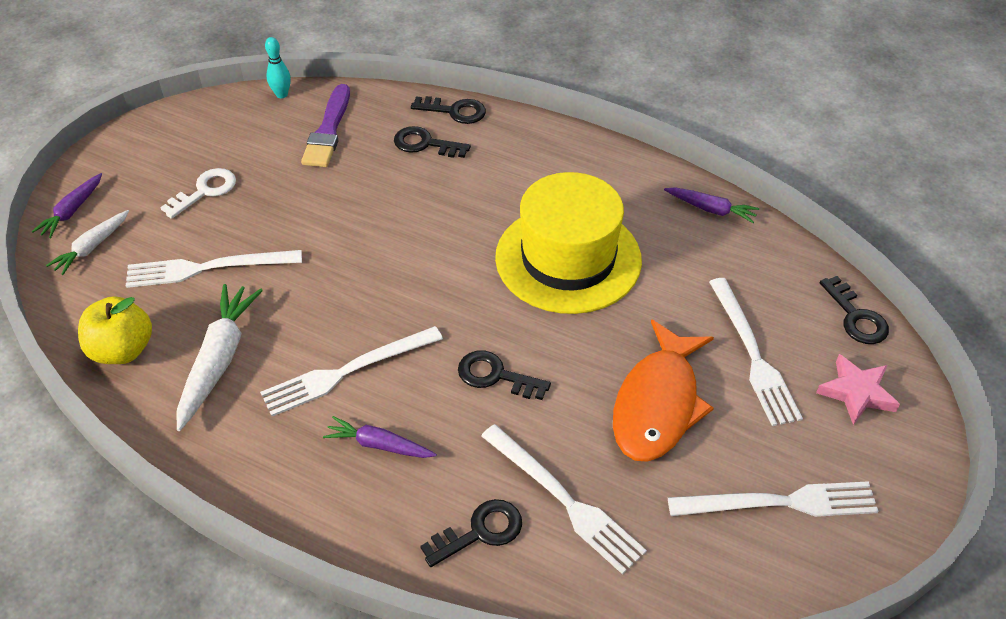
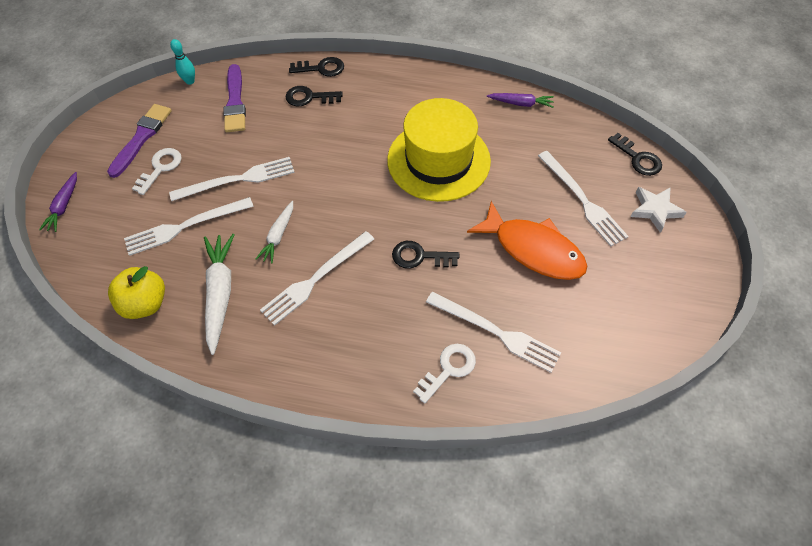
camera: 15 degrees left, 10 degrees up
(92, 247) = (90, 231): white carrot -> white carrot (278, 236)
(196, 150) = (141, 138): none -> purple brush
(379, 445) = (357, 326): purple carrot -> none
(480, 532) = (448, 369): black key -> white key
(658, 404) = (533, 249): orange fish -> orange fish turned 60 degrees counterclockwise
(780, 502) = (633, 297): white fork -> white fork (238, 179)
(856, 392) = (655, 210): pink star -> white star

